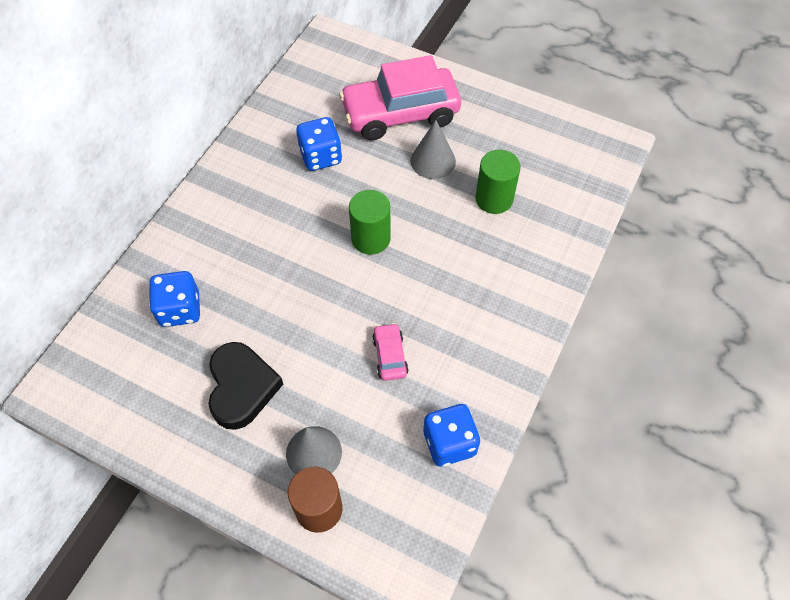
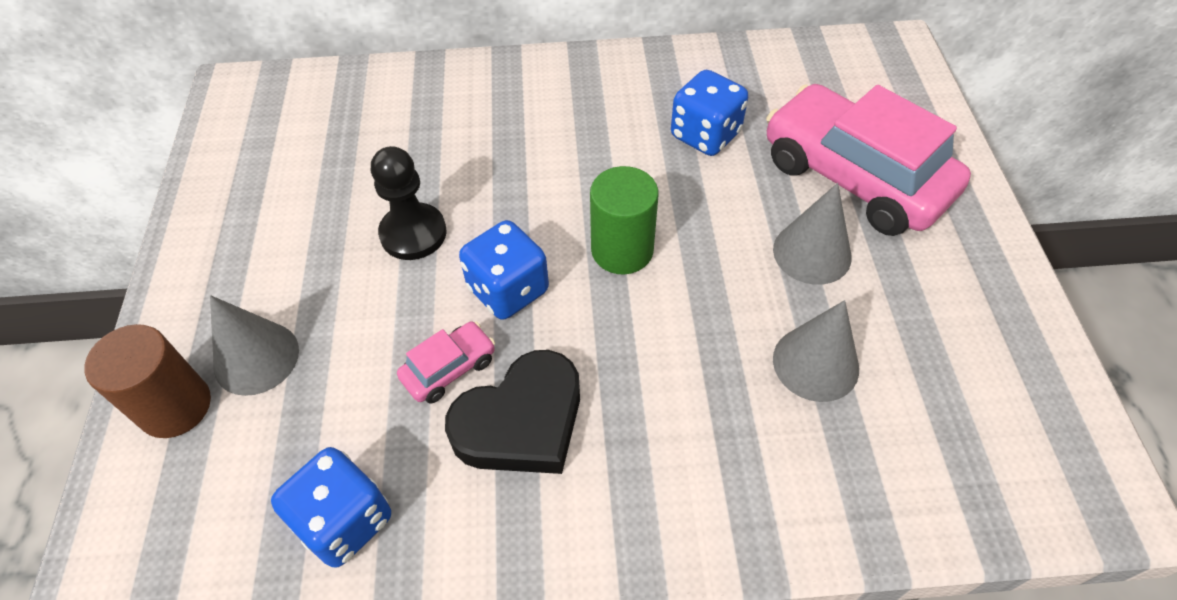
camera: 60 degrees right, 5 degrees down
(180, 309) = (389, 128): blue dice -> blue dice (508, 290)
(242, 387) = (315, 236): black heart -> black heart (521, 421)
(281, 333) = (413, 233): none -> black pawn
(494, 199) = (815, 363): green cylinder -> grey cone

